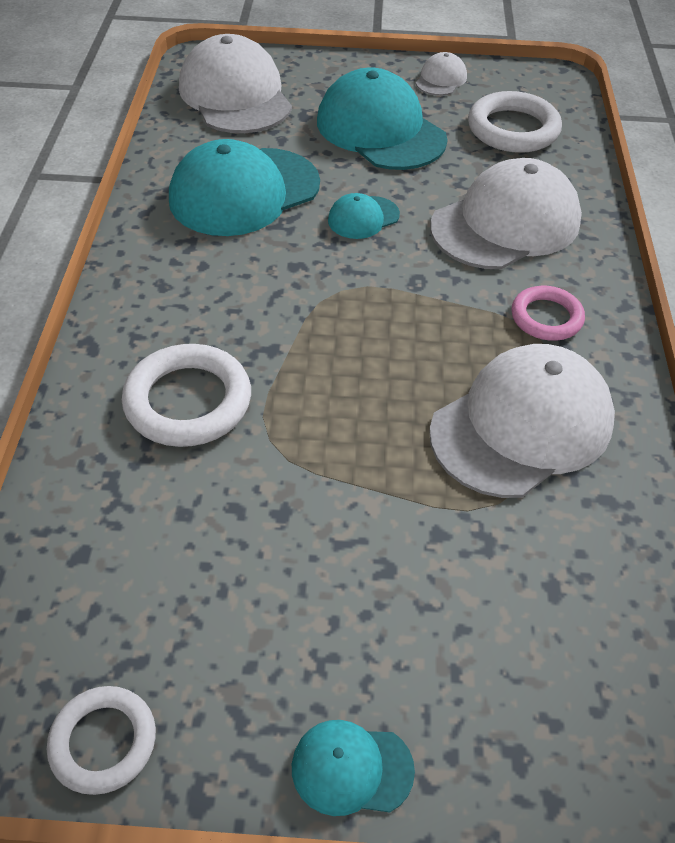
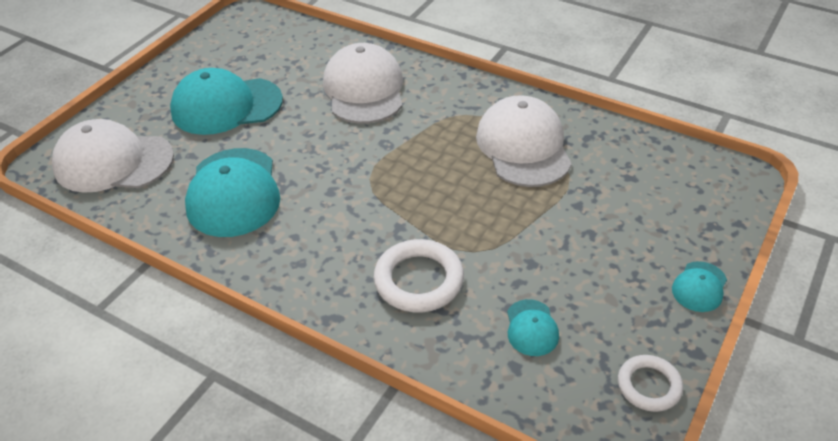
camera: 60 degrees left, 5 degrees down
(363, 218) = (309, 145): turquoise cap -> turquoise cap (531, 328)
(441, 79) = (198, 60): white cap -> none
(513, 129) = (279, 51): white ring -> none
(546, 317) = (452, 106): pink ring -> none

